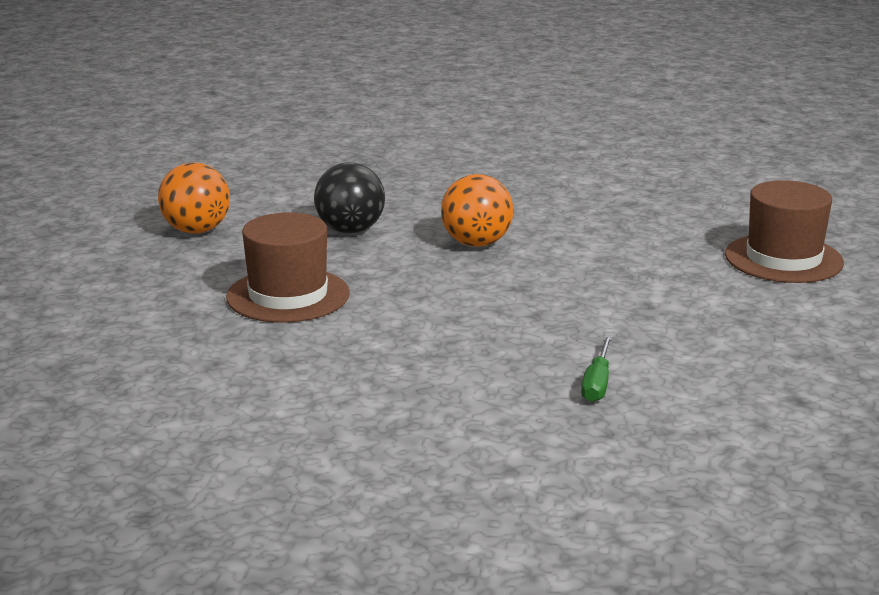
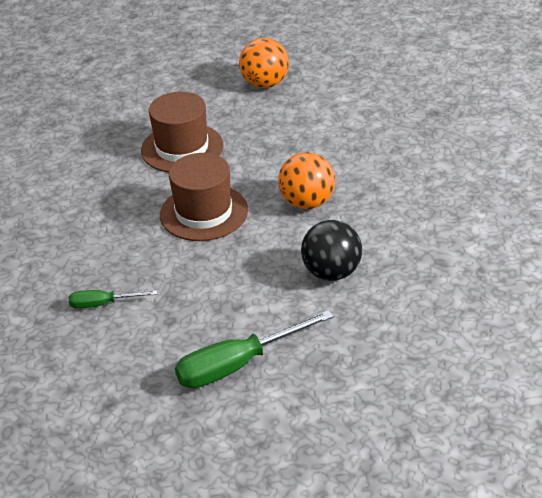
camera: 75 degrees right, 15 degrees up
(350, 230) = (300, 142): black ball -> black ball (332, 273)
(754, 317) = (237, 365): none -> green screwdriver
(783, 259) = (364, 369): brown hat -> brown hat (204, 212)

